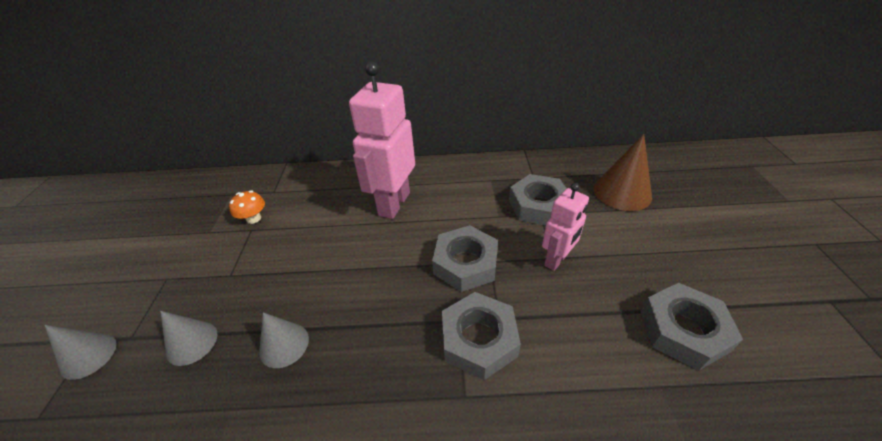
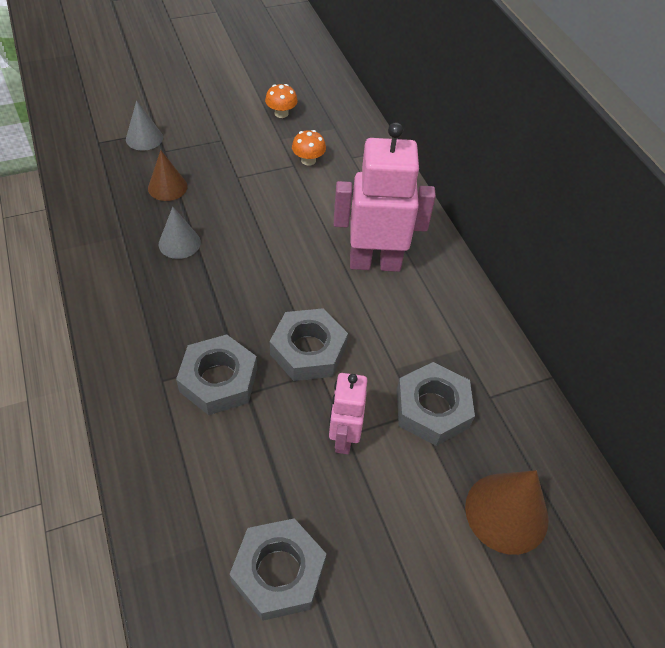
camera: 65 degrees right, 10 degrees up
(177, 224) = (281, 113): none -> orange mushroom
(192, 343) = (167, 187): grey cone -> brown cone
(556, 260) = (343, 438): pink robot -> pink robot turned 75 degrees clockwise

